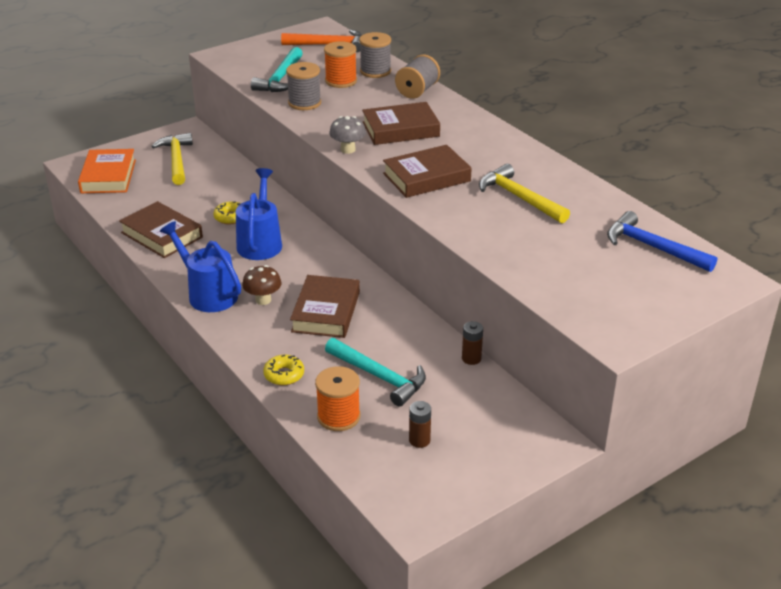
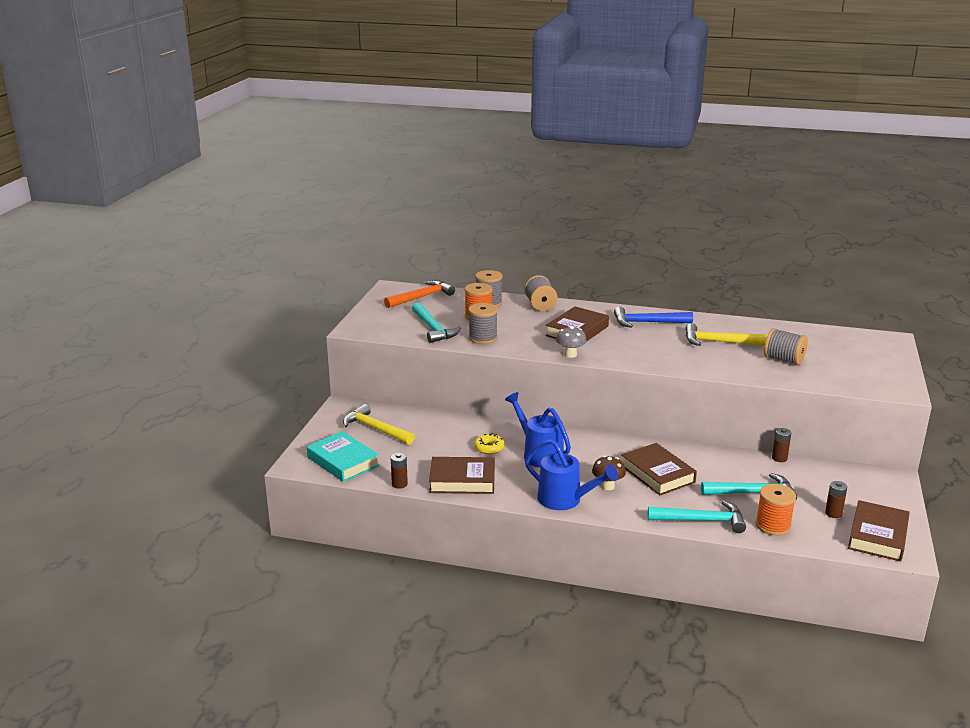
camera: 40 degrees left, 10 degrees down
(108, 176) = (343, 461): orange book -> turquoise book
(113, 215) = (399, 484): none -> brown battery
(207, 293) = (565, 500): blue watering can -> blue watering can turned 150 degrees counterclockwise
(284, 375) = (702, 520): yellow donut -> turquoise hammer
(426, 177) = (648, 351): brown book -> brown book (877, 536)
(551, 245) = (783, 359): none -> grey spool
(653, 247) = (829, 340): blue hammer -> blue hammer (647, 323)

